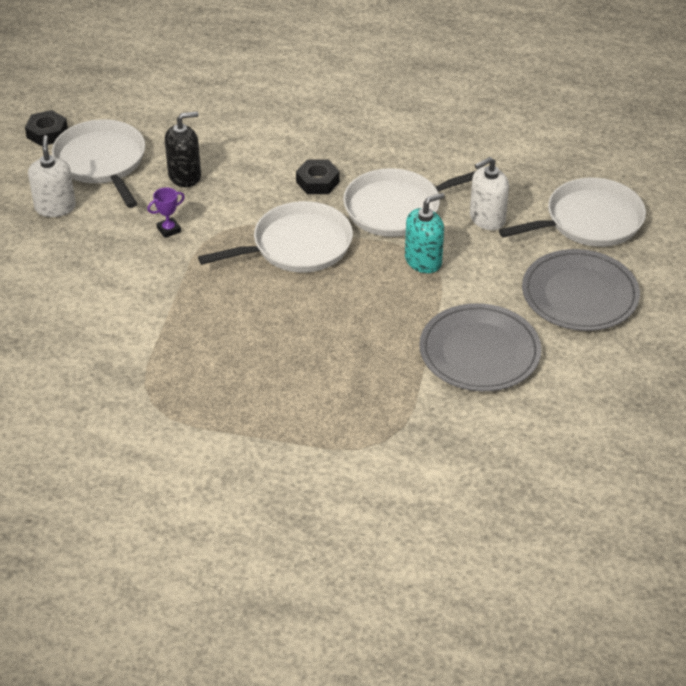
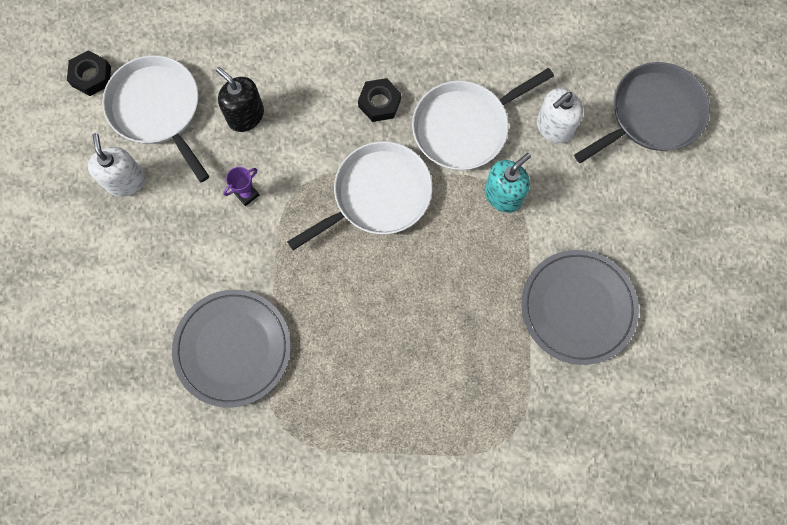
camera: 10 degrees left, 30 degrees up
(185, 176) = (245, 115): black soap dispenser -> black soap dispenser turned 105 degrees counterclockwise
(579, 294) = (658, 216): grey plate -> grey plate (233, 348)
(589, 221) = (652, 114): white pan -> grey pan

